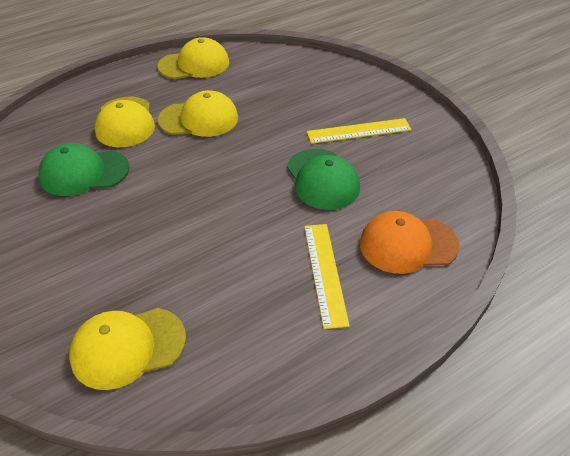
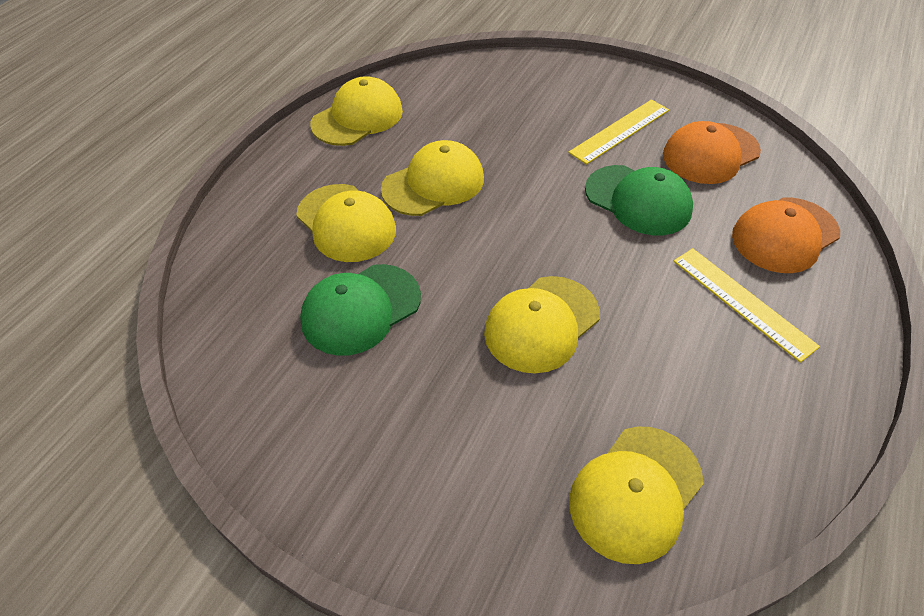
camera: 30 degrees left, 5 degrees up
(176, 226) = (541, 324): none -> yellow cap
(411, 169) = (710, 153): none -> orange cap

